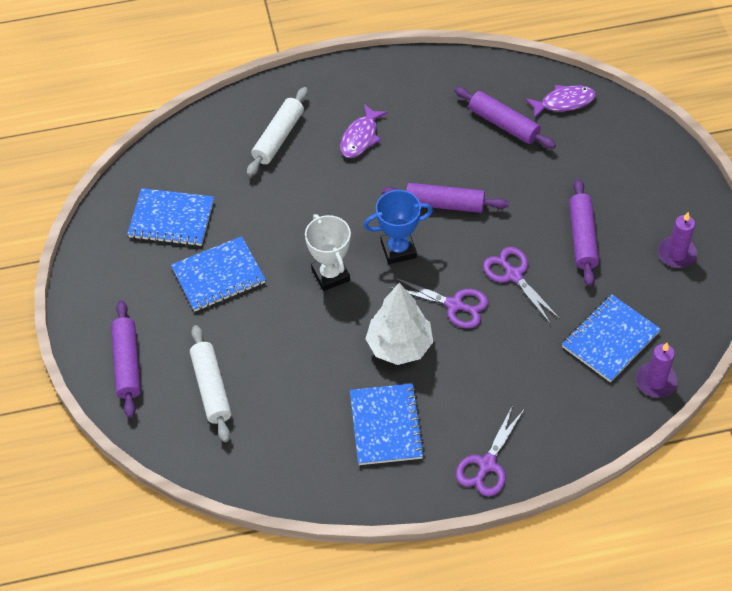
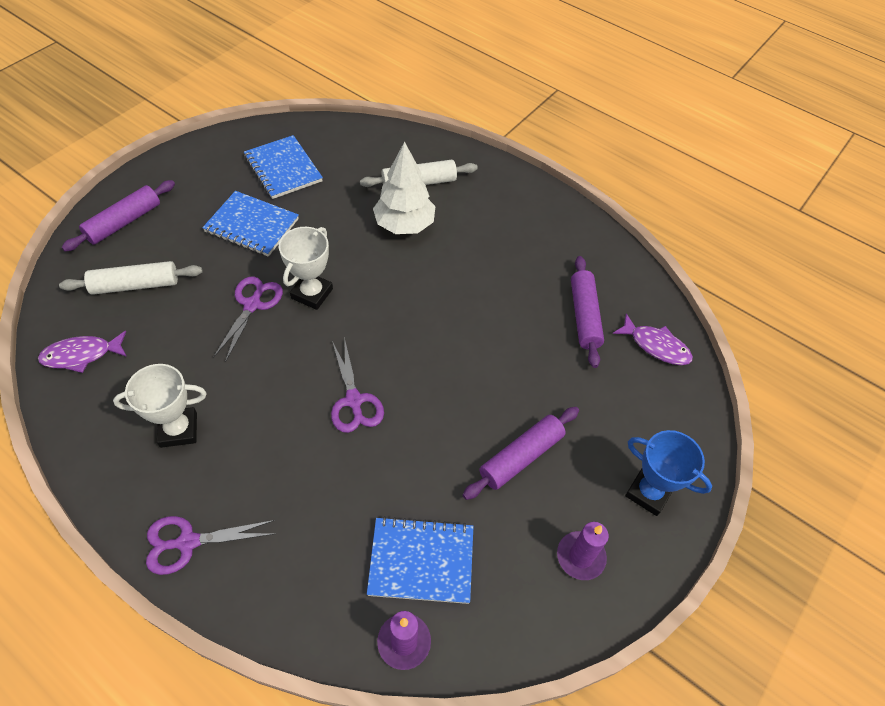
camera: 45 degrees right, 0 degrees up
(211, 388) = (135, 285): white rolling pin -> white rolling pin turned 45 degrees clockwise
(360, 137) = (469, 230): purple fish -> purple fish (81, 355)
(386, 426) = (178, 430): blue notebook -> white trophy
(398, 249) = (378, 323): blue trophy -> blue trophy (648, 492)
(399, 346) = (275, 387): white tree -> white tree (404, 225)
(444, 204) = (456, 326): purple rolling pin -> none
(513, 275) = (427, 427): purple scissors -> purple scissors (252, 305)

